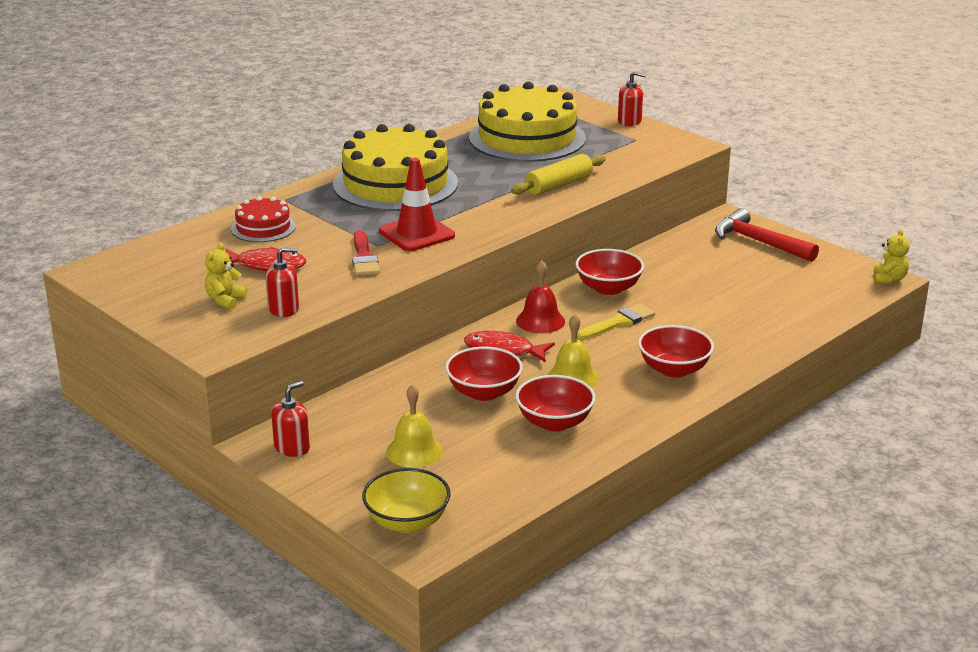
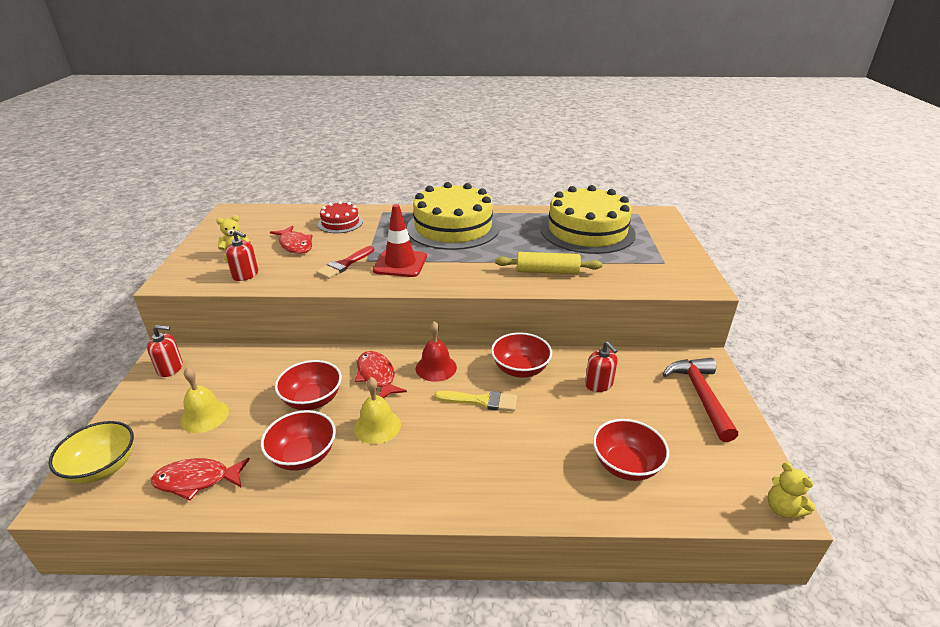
camera: 45 degrees right, 5 degrees up
(505, 480) = (196, 480): none -> red fish
(629, 121) = (683, 247): red soap dispenser -> red soap dispenser (599, 384)
(674, 369) = (450, 470): red bowl -> red bowl (626, 465)
(888, 279) = (783, 508): yellow teddy bear -> yellow teddy bear turned 90 degrees clockwise

